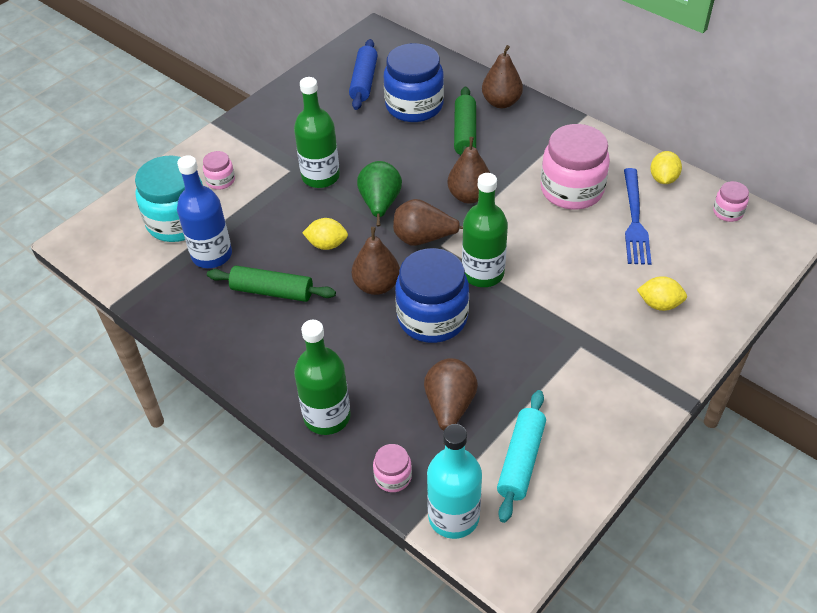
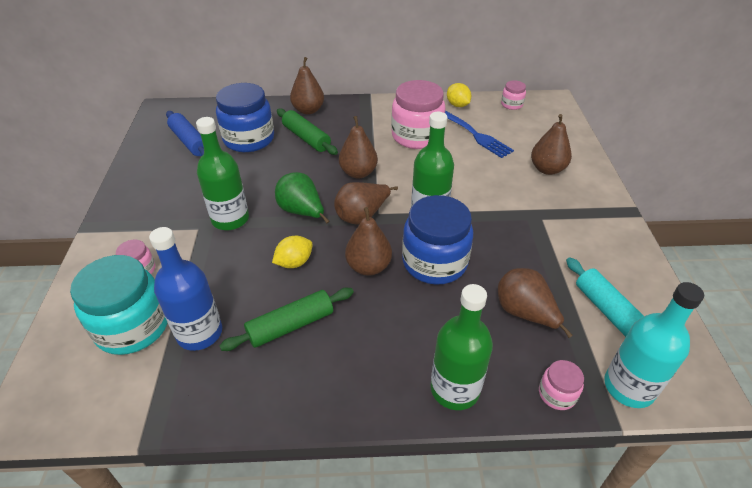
camera: 45 degrees left, 5 degrees down
(659, 304) = (547, 169): yellow lemon -> brown pear

